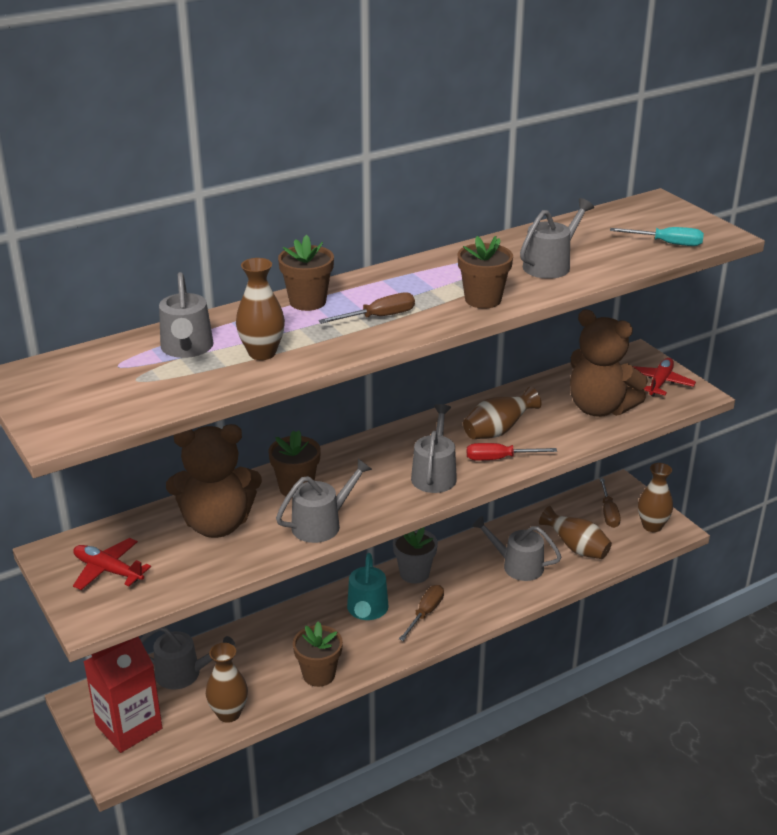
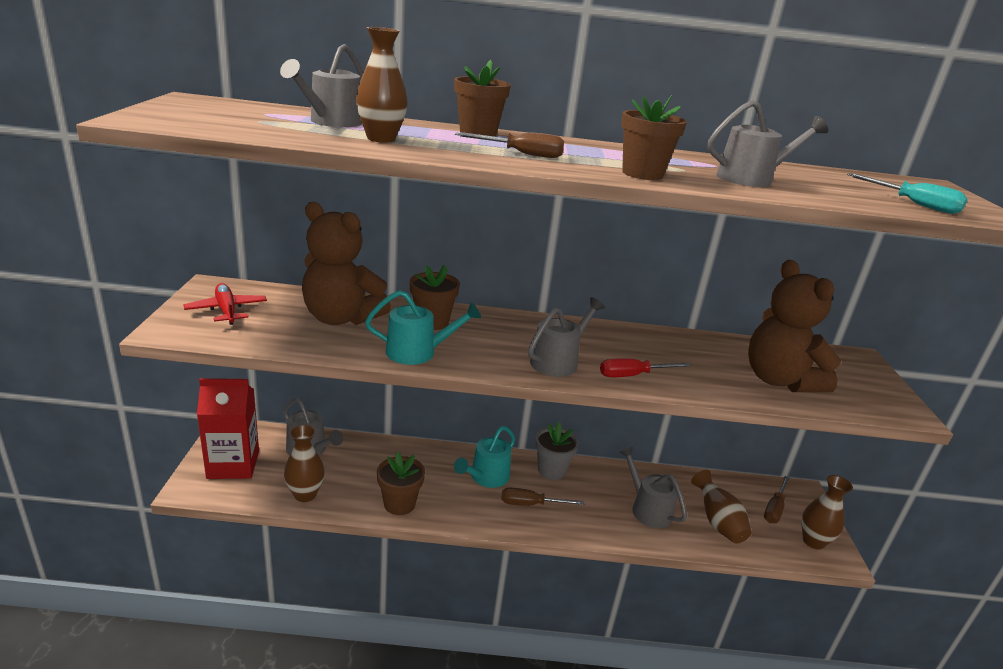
camera: 30 degrees right, 5 degrees down
(321, 524) = (417, 352): grey watering can -> turquoise watering can
(425, 613) = (531, 504): brown screwdriver -> brown screwdriver turned 150 degrees counterclockwise
(498, 431) = (654, 356): brown vase -> none
(499, 459) = (633, 375): red screwdriver -> red screwdriver turned 45 degrees counterclockwise
(660, 383) = (867, 387): red plane -> none

